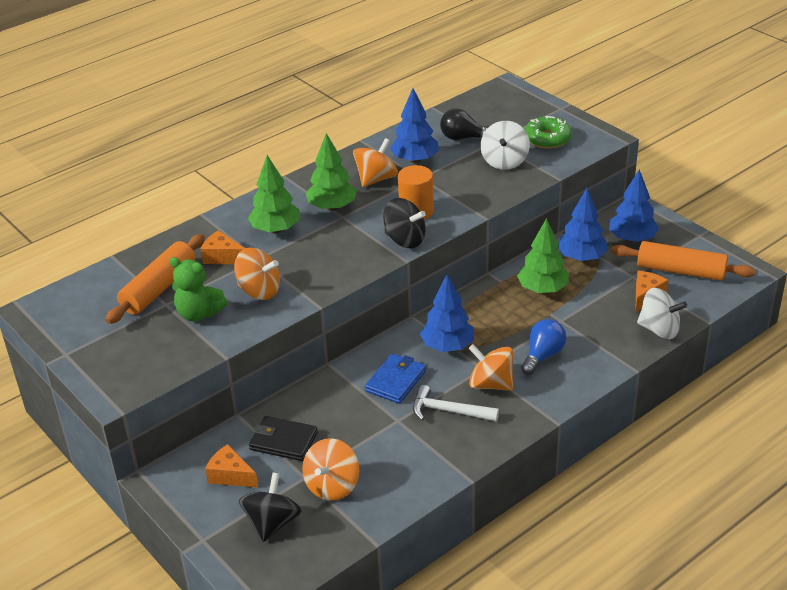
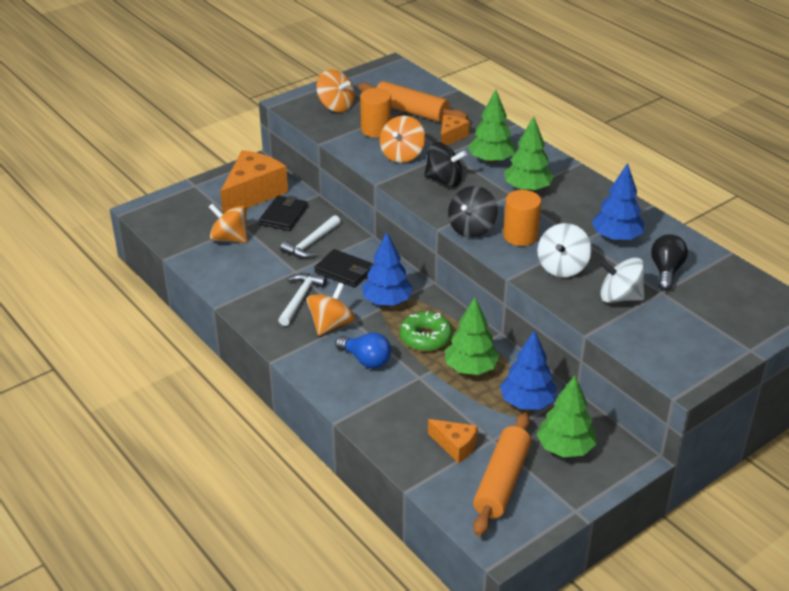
camera: 90 degrees right, 0 degrees up
(199, 314) = (376, 130): green teddy bear -> orange cylinder
(230, 475) = (253, 194): orange cheese -> orange cheese, size x1.95
(272, 523) = (200, 213): black spinning top -> black spinning top (444, 180)
(343, 412) = (311, 243): none -> white hammer
(376, 179) = (578, 213): orange spinning top -> orange spinning top (336, 106)
(396, 381) = (344, 271): blue wallet -> black wallet
(547, 139) = (673, 333): green donut -> green donut (425, 337)
(632, 239) = (565, 448): blue tree -> green tree
(659, 329) = (397, 448): white spinning top -> white spinning top (562, 267)

